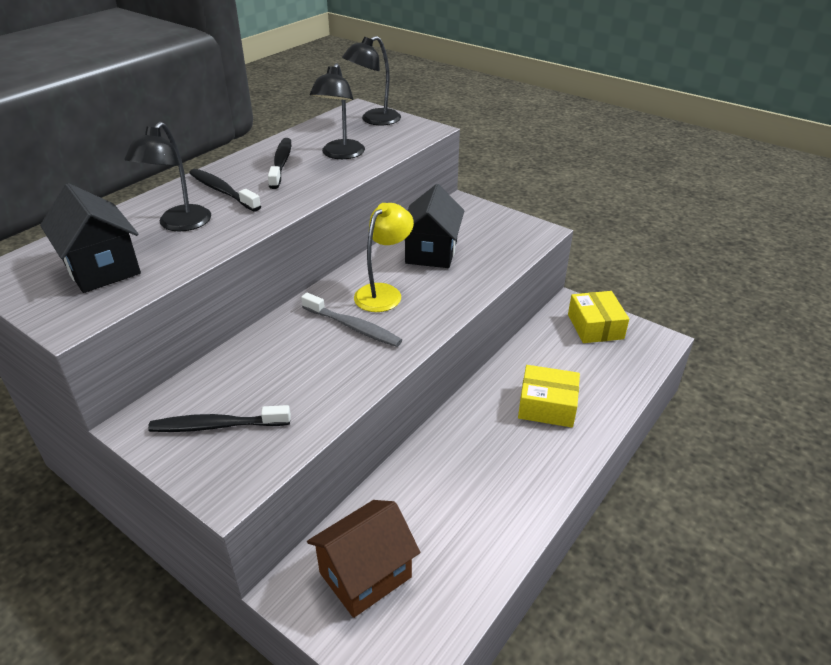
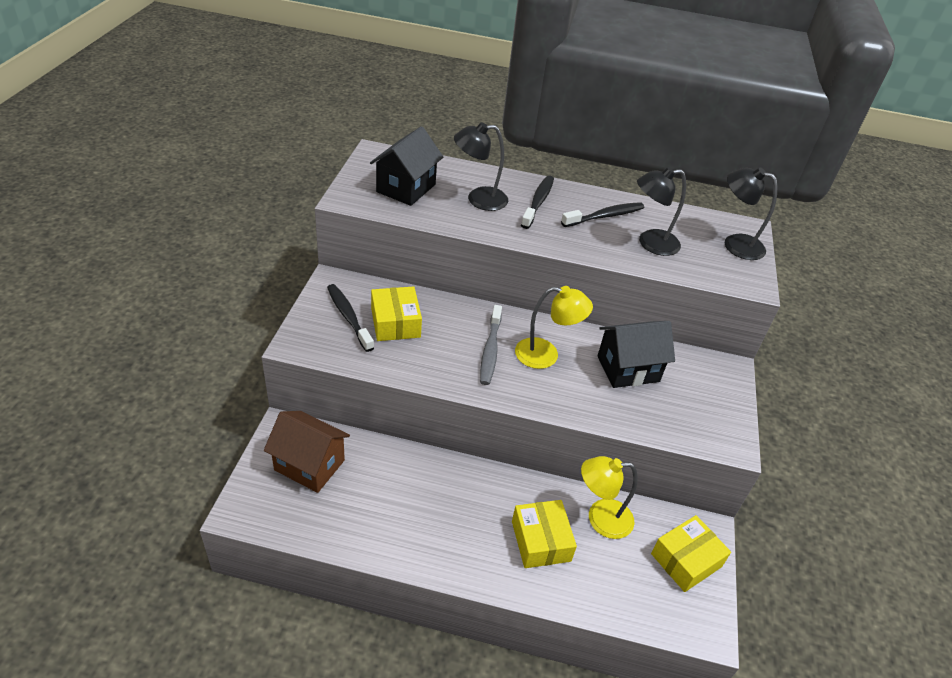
camera: 60 degrees right, 5 degrees up
(259, 386) = (395, 323): none -> yellow box
(537, 359) = (600, 518): none -> yellow lamp

